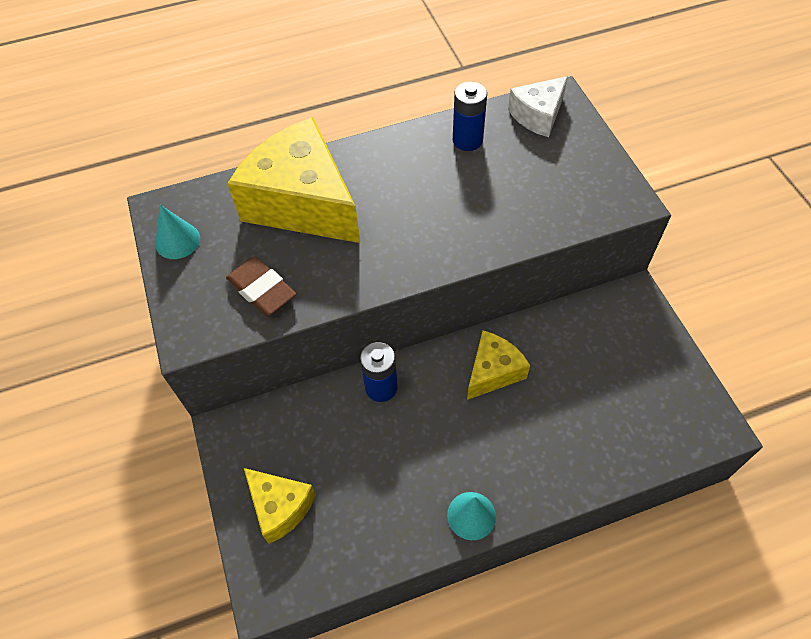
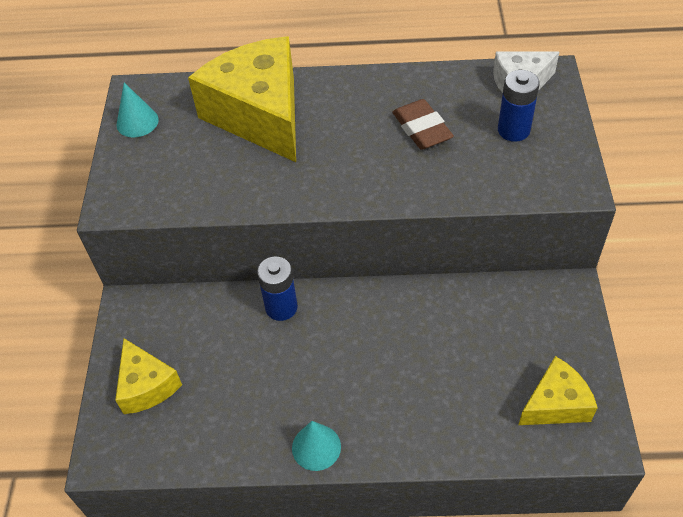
camera: 20 degrees right, 5 degrees down
(262, 289) = (190, 181): brown eraser -> brown eraser (422, 129)
(467, 140) = (439, 93): blue battery -> blue battery (513, 130)
(493, 371) = (394, 322): yellow cheese -> yellow cheese (555, 404)

